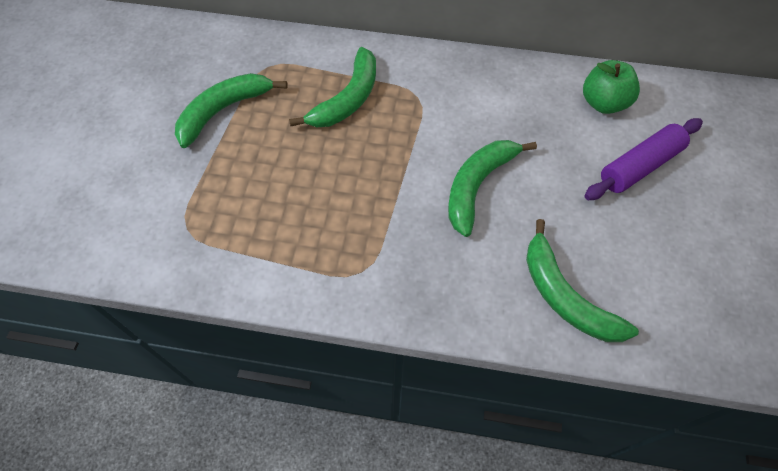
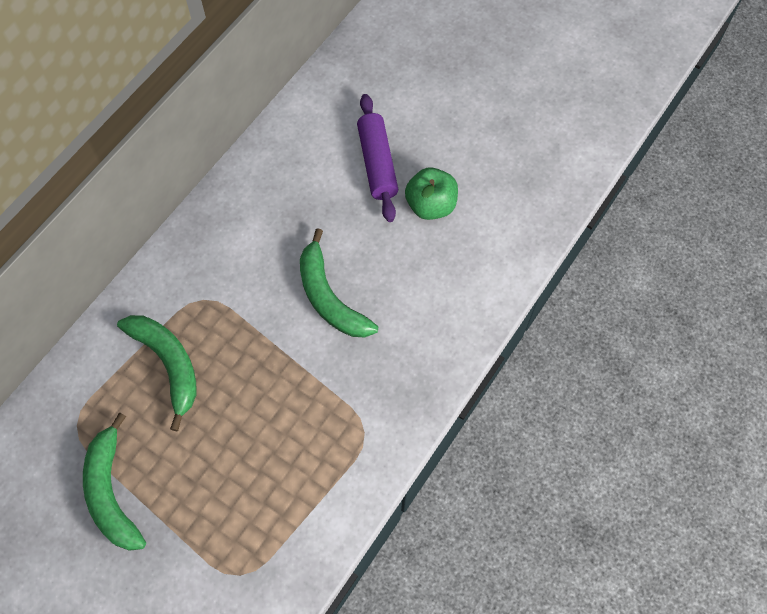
camera: 65 degrees left, 5 degrees up
(564, 296) = (461, 285): green banana -> none
(603, 103) = (300, 151): green apple -> green apple (431, 205)

